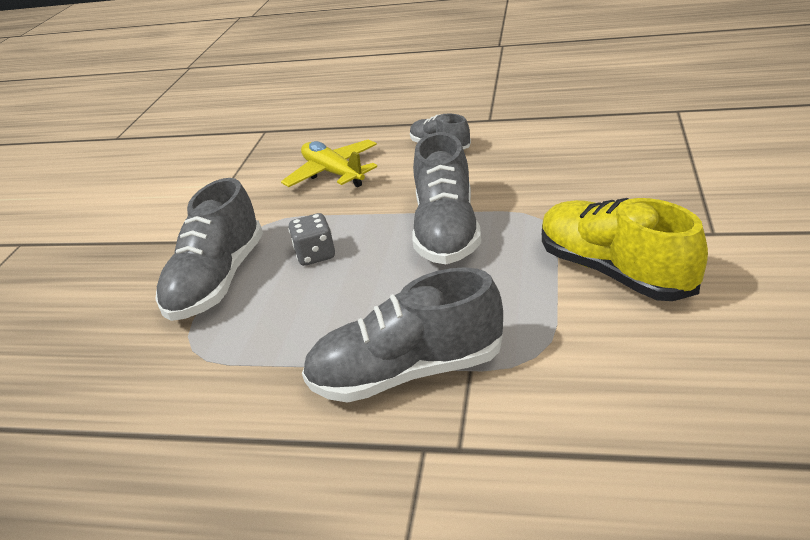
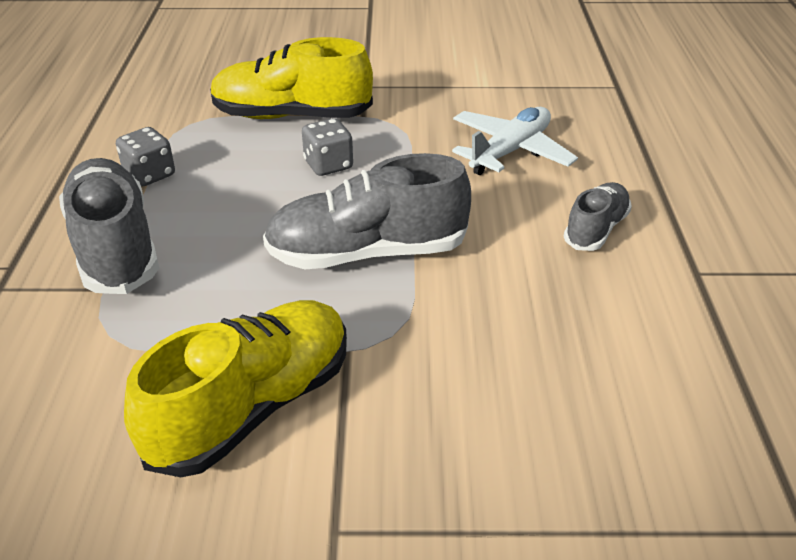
camera: 75 degrees right, 5 degrees up
(217, 281) = (291, 116): grey shoe -> yellow shoe
(284, 366) = (150, 175): none -> grey dice
(333, 173) = (510, 151): yellow plane -> white plane

